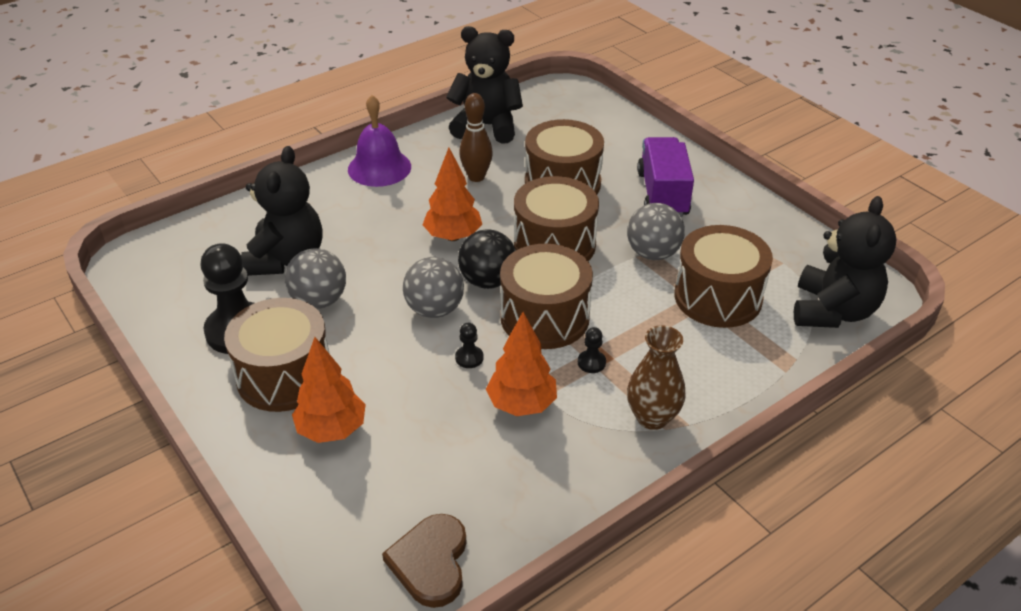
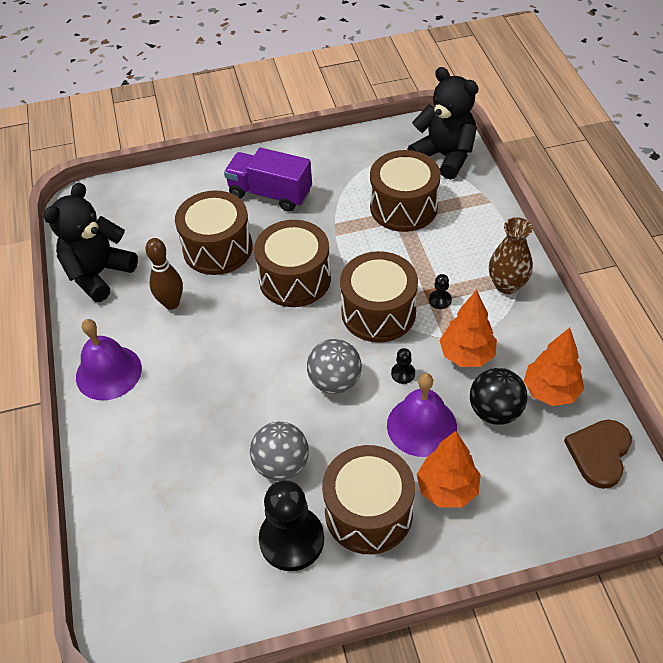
camera: 65 degrees left, 10 degrees up
(287, 259) = (207, 480): black teddy bear -> none
(406, 390) = (421, 426): none -> purple bell
(430, 562) = (599, 453): brown heart -> brown heart turned 90 degrees clockwise
(453, 236) = (246, 343): orange tree -> orange tree (550, 391)
(488, 281) = (317, 335): black ball -> black ball (495, 411)
(653, 253) = (337, 224): grey ball -> none

